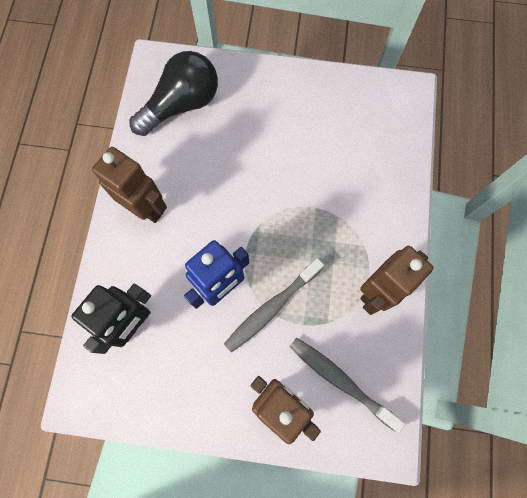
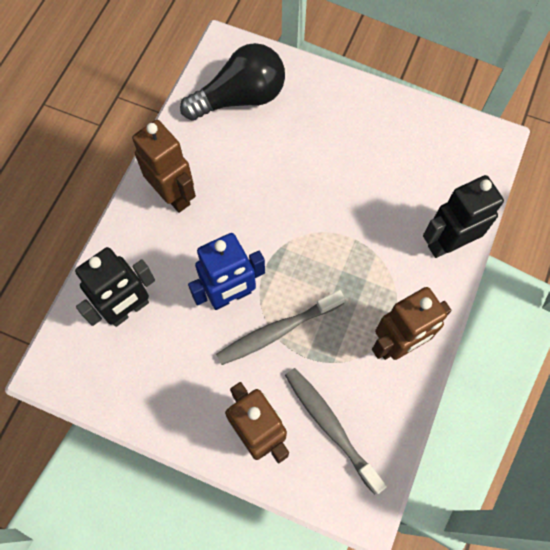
camera: 15 degrees right, 5 degrees down
(395, 191) = (447, 243): none -> black robot

